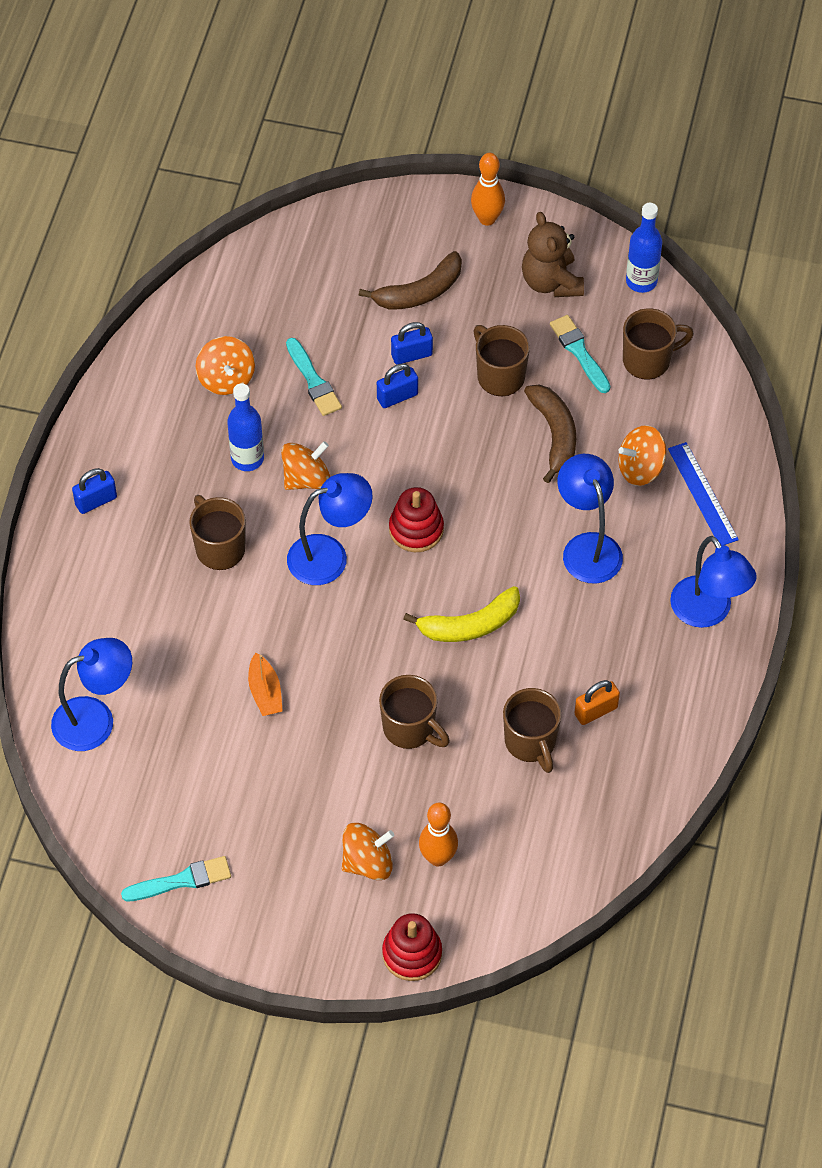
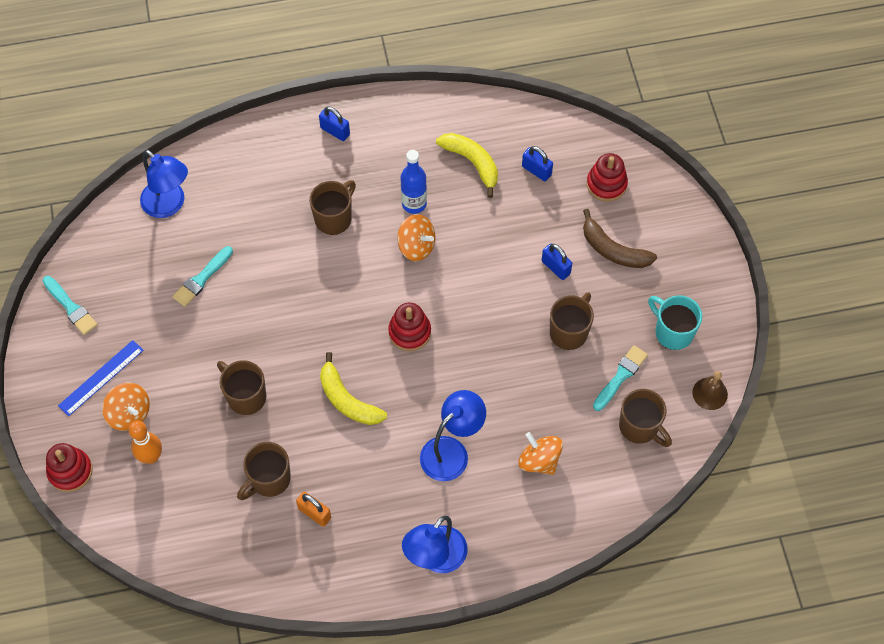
camera: 65 degrees right, 5 degrees up
(226, 379) = (472, 163): orange spinning top -> yellow banana
(265, 692) = (234, 294): orange boat -> none
(313, 380) = (500, 215): turquoise brush -> turquoise brush (202, 278)
(329, 556) = (361, 287): blue lamp -> none
(332, 262) = (606, 184): none -> red stacking toy
(397, 397) = (515, 273): blue padlock -> blue padlock (536, 170)
(410, 728) = (245, 396): brown mug -> brown mug turned 120 degrees clockwise
(487, 219) = (704, 266): orange bowling pin -> none
(551, 282) = (672, 332): brown teddy bear -> turquoise mug
(554, 435) = (538, 389): brown banana -> none
(641, 281) = (710, 393): blue bottle -> brown bell
(703, 494) = (539, 513): blue ruler -> blue ruler (101, 378)

